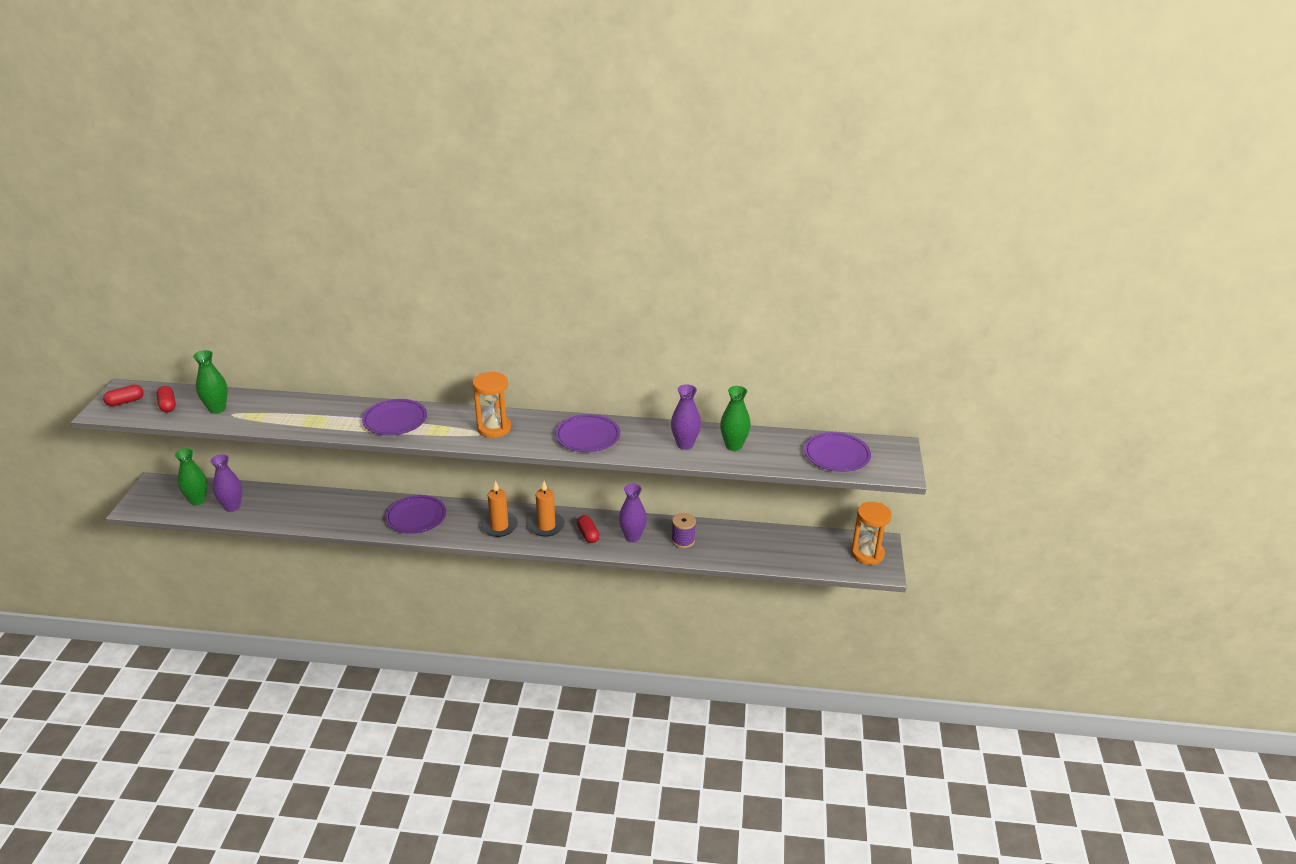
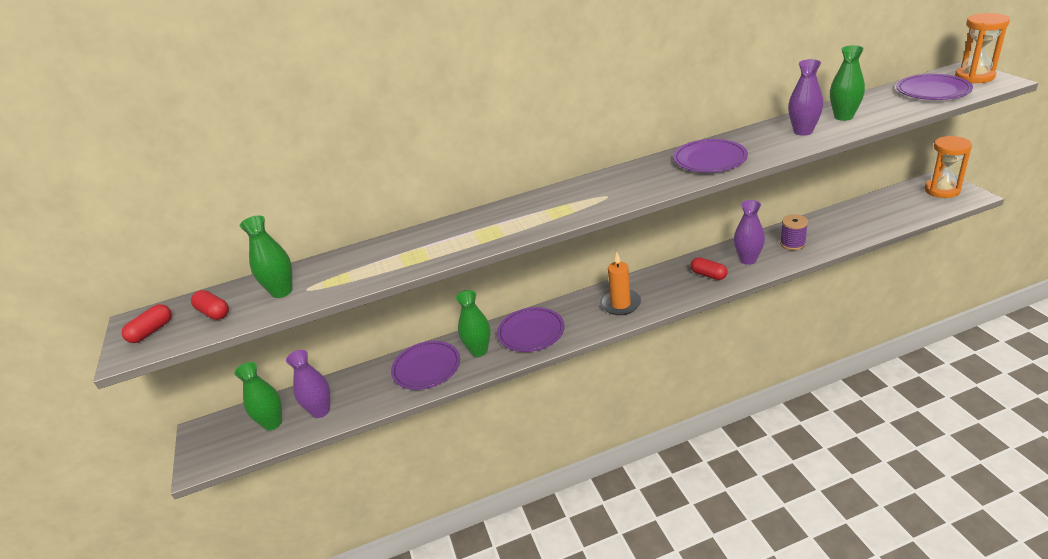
camera: 20 degrees left, 0 degrees up
(368, 513) = (479, 350): none -> green vase
(395, 420) = (502, 221): purple plate -> purple plate (426, 368)
(494, 428) = (612, 188): orange hourglass -> orange hourglass (974, 77)
(546, 526) = (662, 285): orange candle -> none

